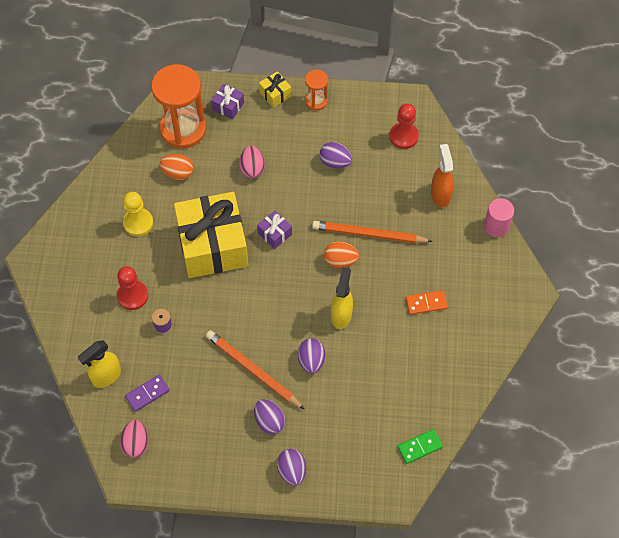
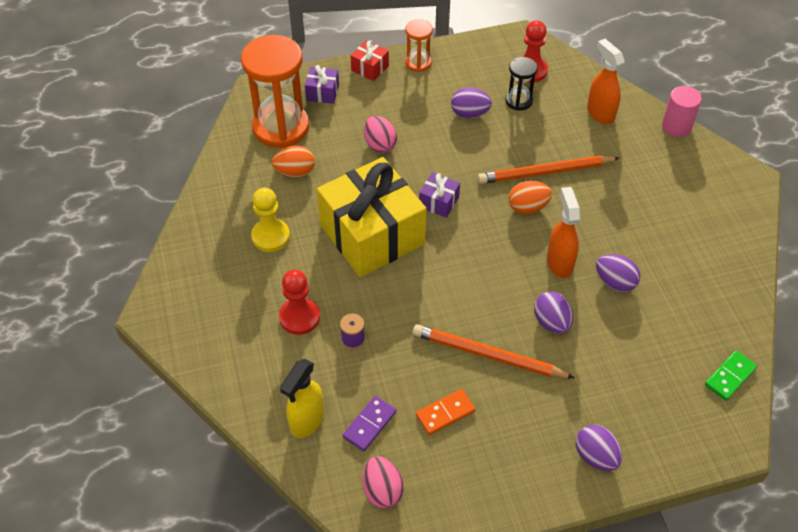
camera: 20 degrees left, 10 degrees down
(269, 421) = (537, 407): purple egg -> purple egg (615, 282)
(275, 94) = (370, 68): yellow gift -> red gift
(341, 315) = (559, 262): yellow spray bottle -> orange spray bottle
(380, 162) = (518, 101): none -> black hourglass
(426, 303) = (647, 222): orange domino -> orange domino (445, 413)

